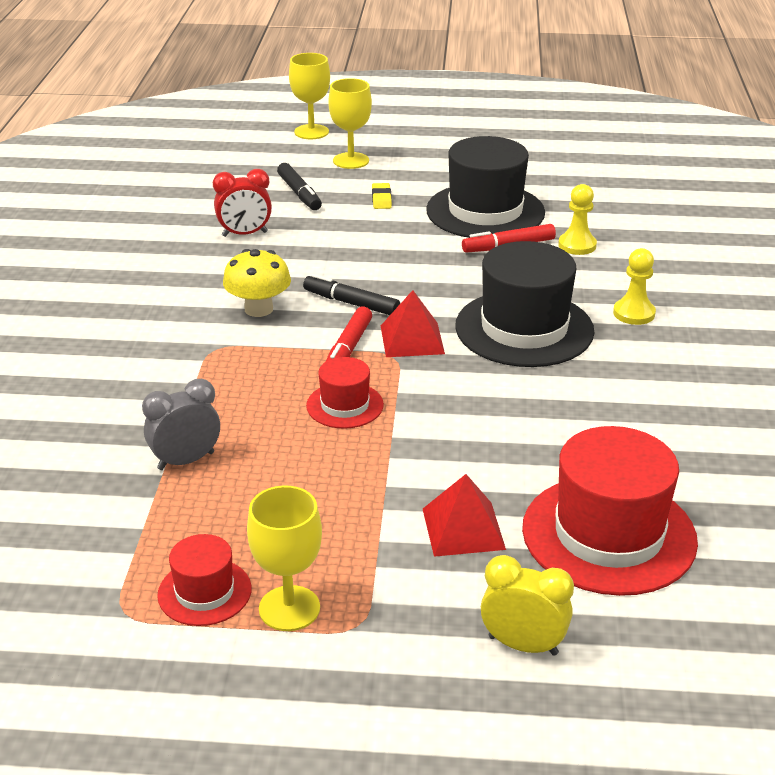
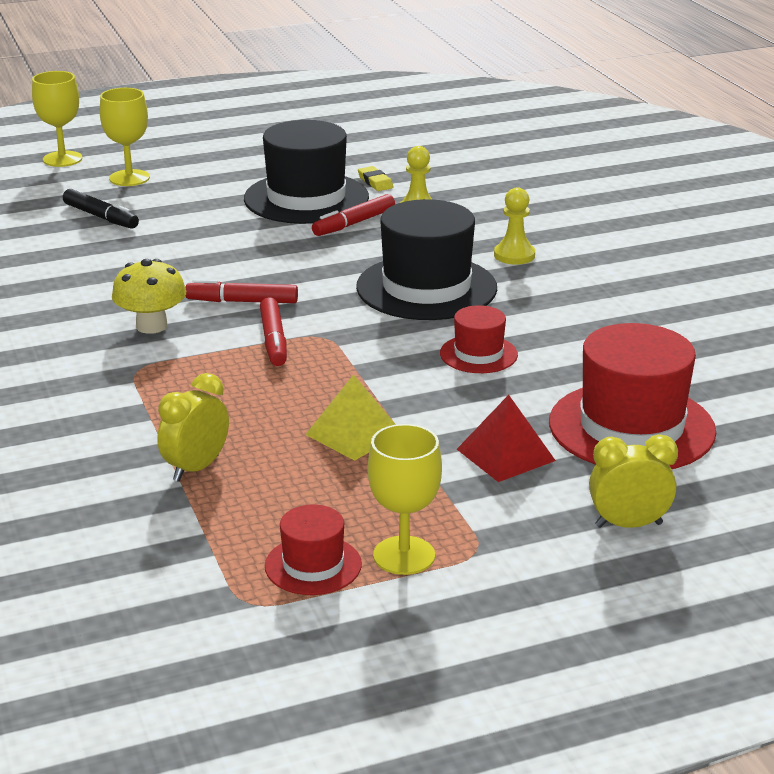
camera: 25 degrees left, 5 degrees down
(186, 461) = (196, 468): grey clock -> yellow clock
(245, 234) = (75, 264): red clock -> none
(343, 465) = (354, 434): none -> yellow pyramid
(345, 405) = (312, 386): red hat -> red hat (478, 354)
(351, 303) = (242, 301): black marker -> red marker
(381, 199) = (192, 206): yellow eraser -> yellow eraser (375, 182)
(412, 339) = (329, 319): red pyramid -> none

